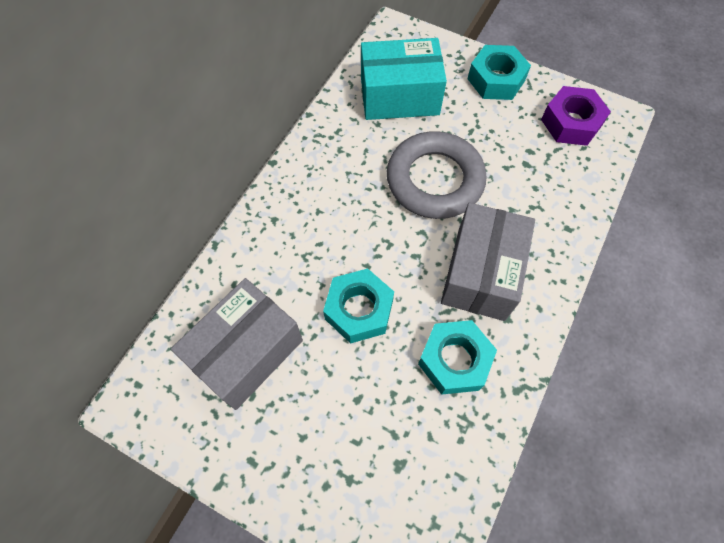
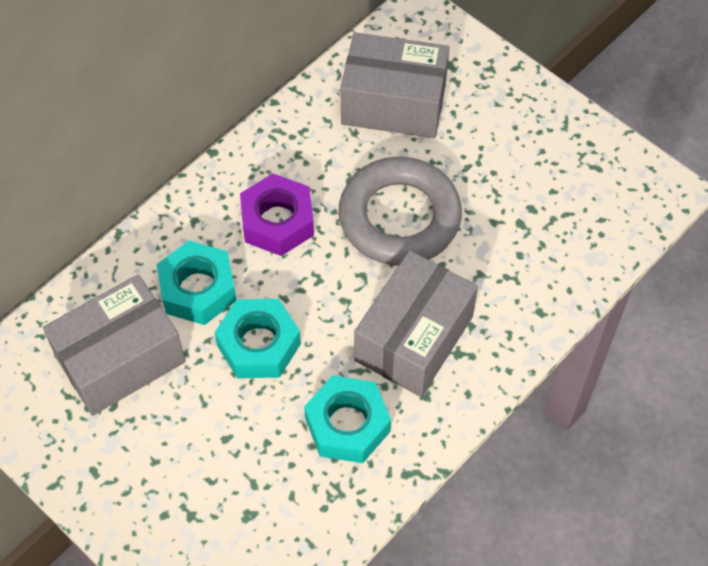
camera: 15 degrees right, 5 degrees down
(399, 96) = (393, 103): turquoise box -> grey box
(496, 79) = (524, 108): turquoise nut -> turquoise nut (198, 289)
(571, 123) = (598, 185): purple nut -> purple nut (277, 222)

